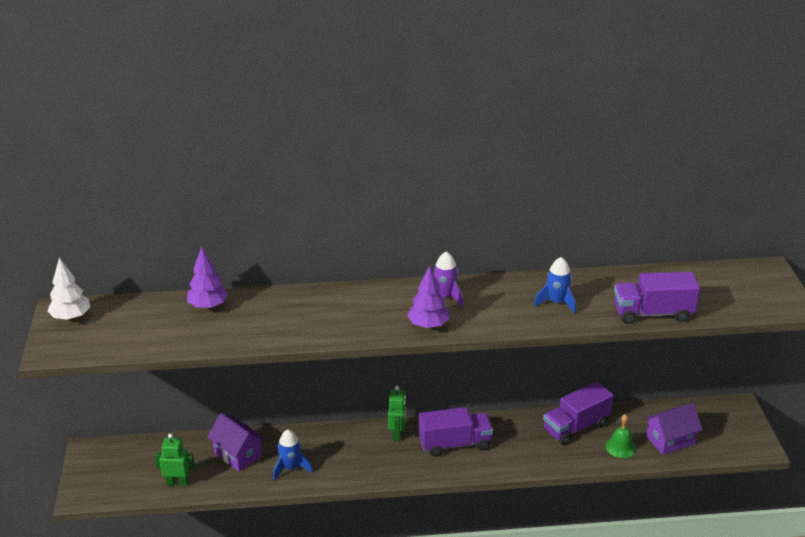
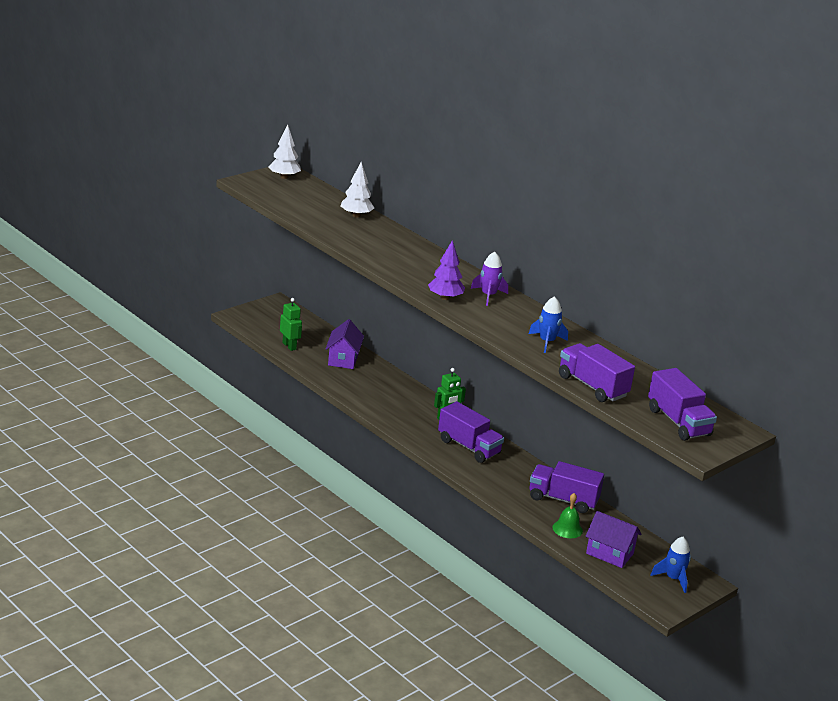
camera: 50 degrees right, 5 degrees down
(208, 306) = (356, 215): purple tree -> white tree
(290, 468) = (356, 384): blue rocket -> blue rocket (673, 579)
(739, 295) = (678, 422): none -> purple truck

